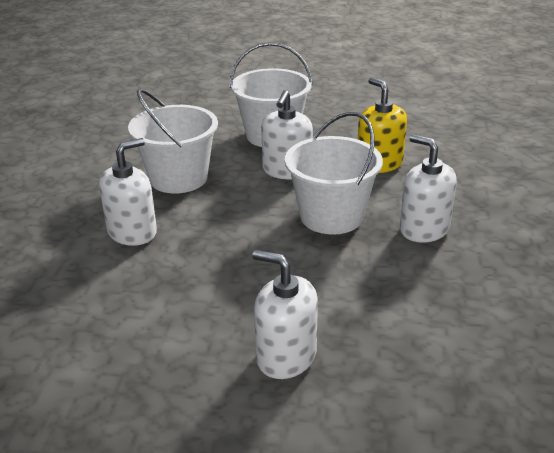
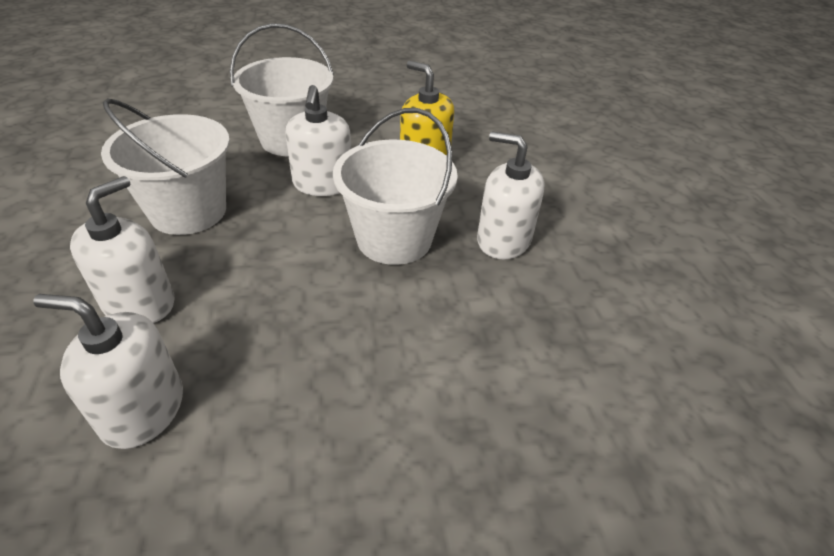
camera: 20 degrees left, 10 degrees up
(286, 356) = (405, 470): white soap dispenser -> white soap dispenser (143, 410)

